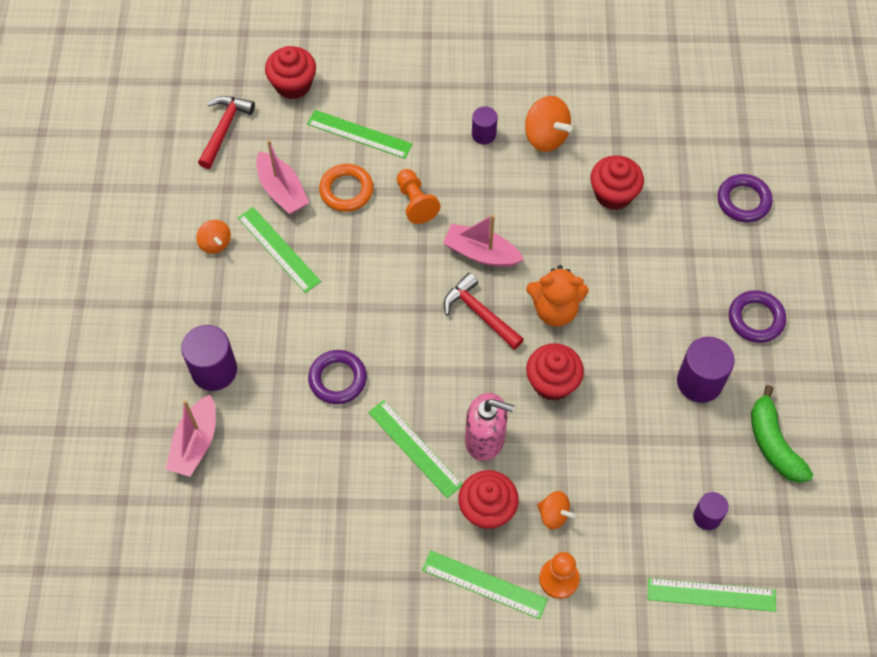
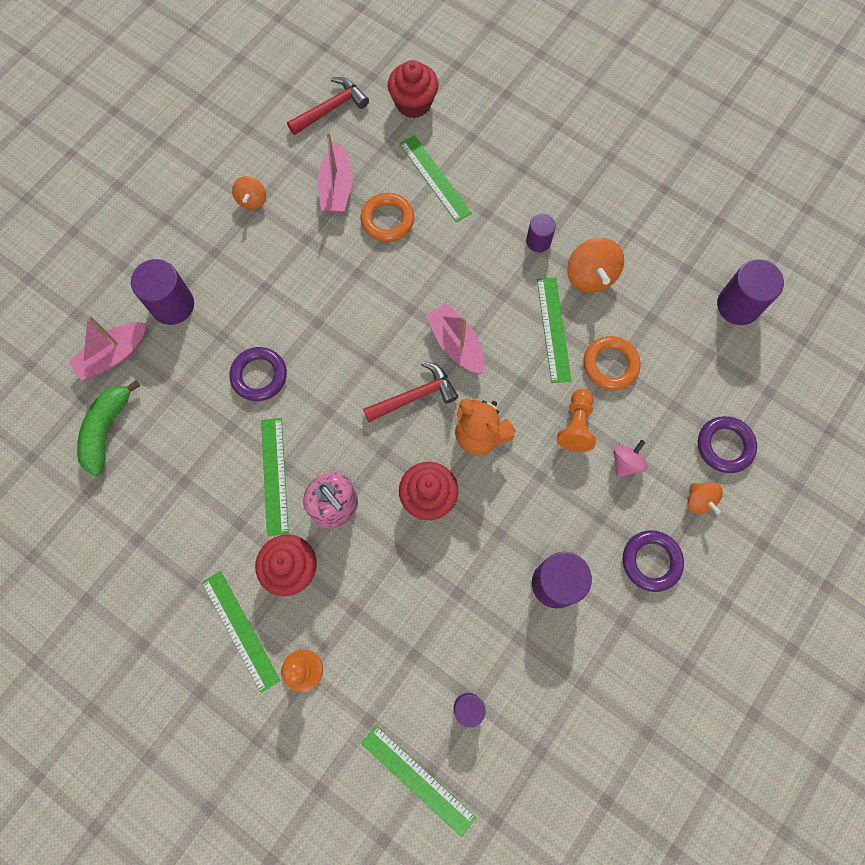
camera: 35 degrees right, 10 degrees up
(278, 249) = (296, 236): green ruler -> green ruler (553, 329)
(415, 202) = (435, 265): orange pawn -> orange pawn (576, 425)
(480, 313) = (414, 396): red hammer -> red hammer turned 75 degrees clockwise
(553, 515) = (341, 612): orange spinning top -> orange spinning top (699, 500)
(613, 194) = (610, 365): red cupcake -> orange ring
(674, 91) = (738, 305): none -> purple cylinder
(682, 259) = (626, 463): none -> pink spinning top
(773, 443) = (578, 685): green banana -> green banana (107, 430)

